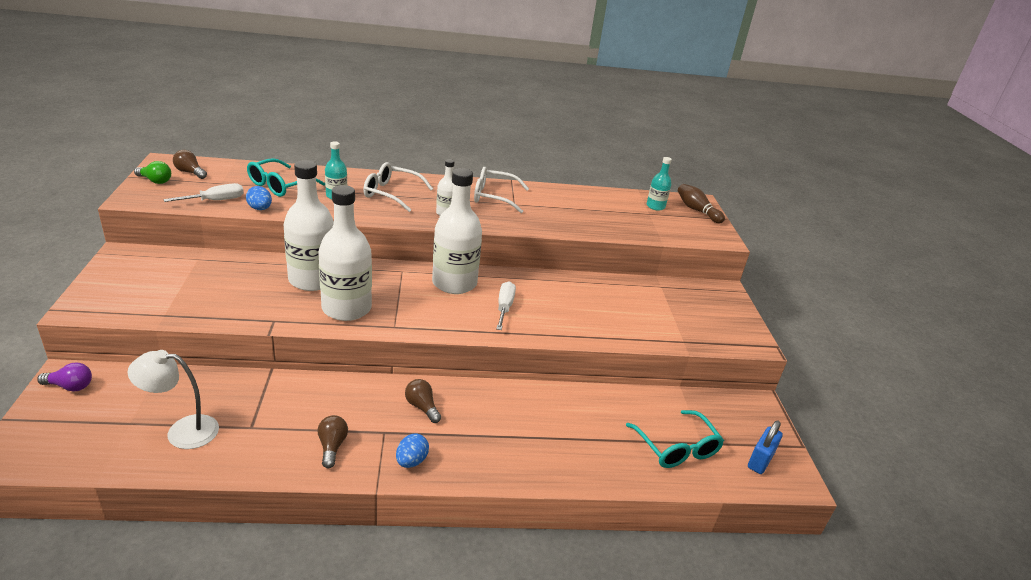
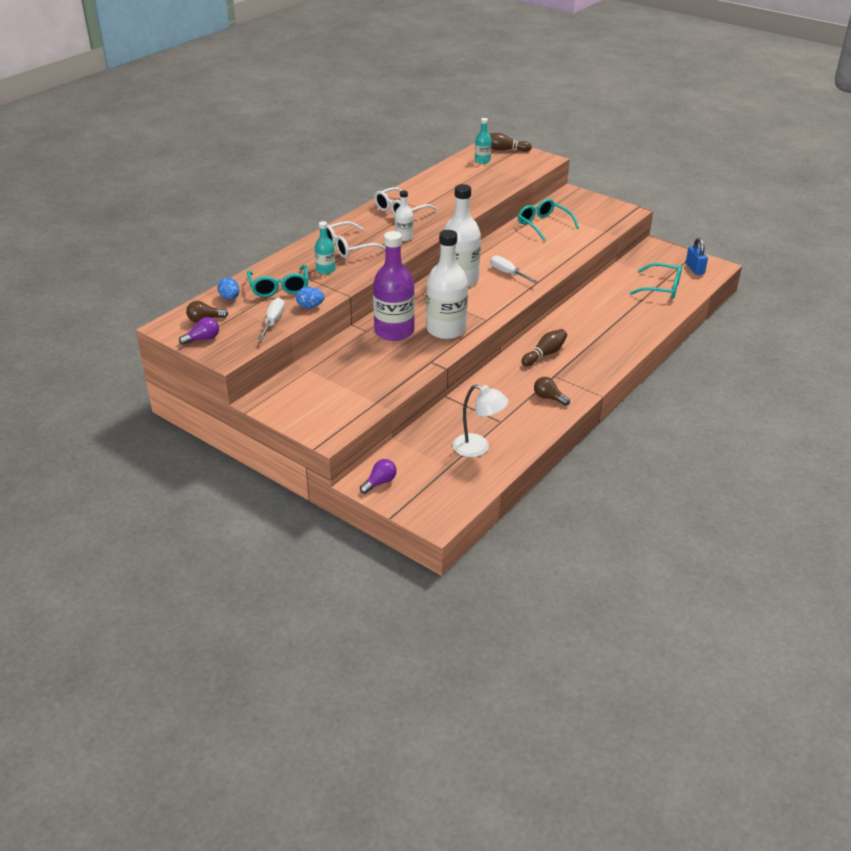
camera: 45 degrees left, 5 degrees up
(155, 181) = (203, 339): green light bulb -> purple light bulb
(182, 431) = (478, 448): white lamp -> white lamp turned 105 degrees counterclockwise
(312, 280) = (394, 331): white bottle -> purple bottle
(411, 461) = (588, 375): blue egg -> blue egg (229, 298)
(422, 407) = (544, 354): brown light bulb -> brown bowling pin
(633, 295) = (543, 225): none -> turquoise glasses

